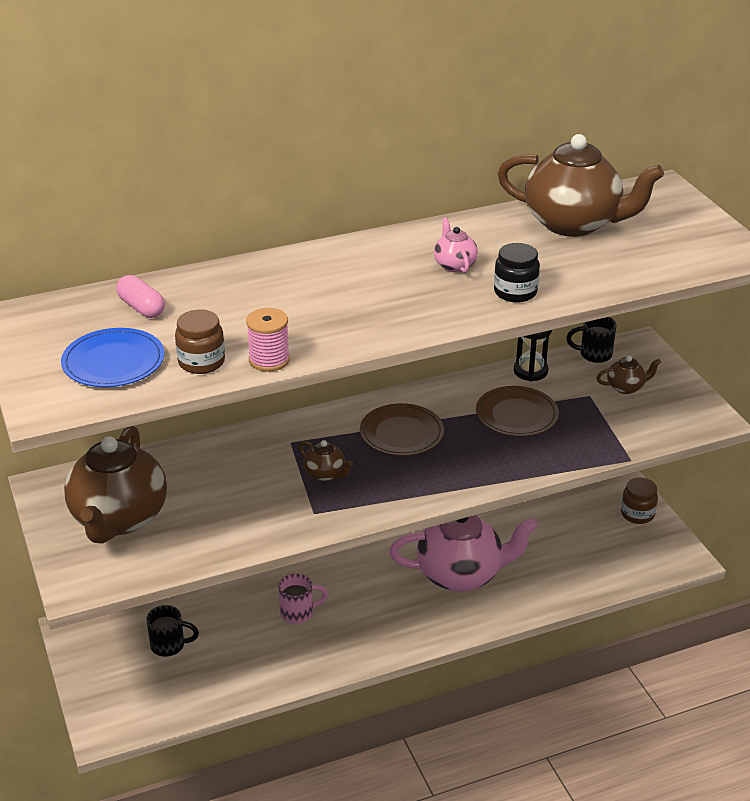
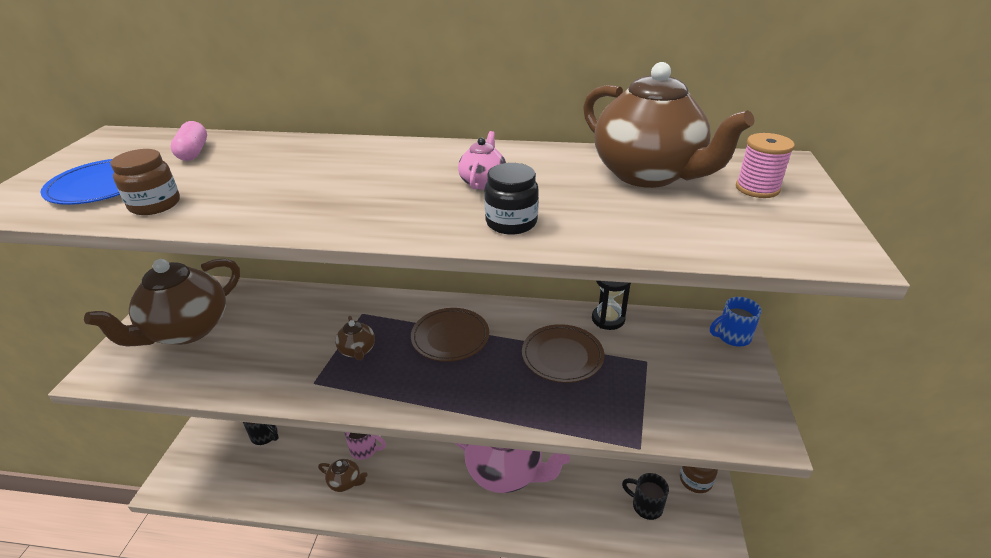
camera: 30 degrees right, 0 degrees up
(269, 360) = (204, 219): pink spool -> pink spool (757, 188)
(594, 354) = (680, 323): black mug -> black mug (645, 506)
(626, 387) = (690, 366): brown teapot -> brown teapot (345, 482)
(643, 353) = (732, 337): none -> blue mug

